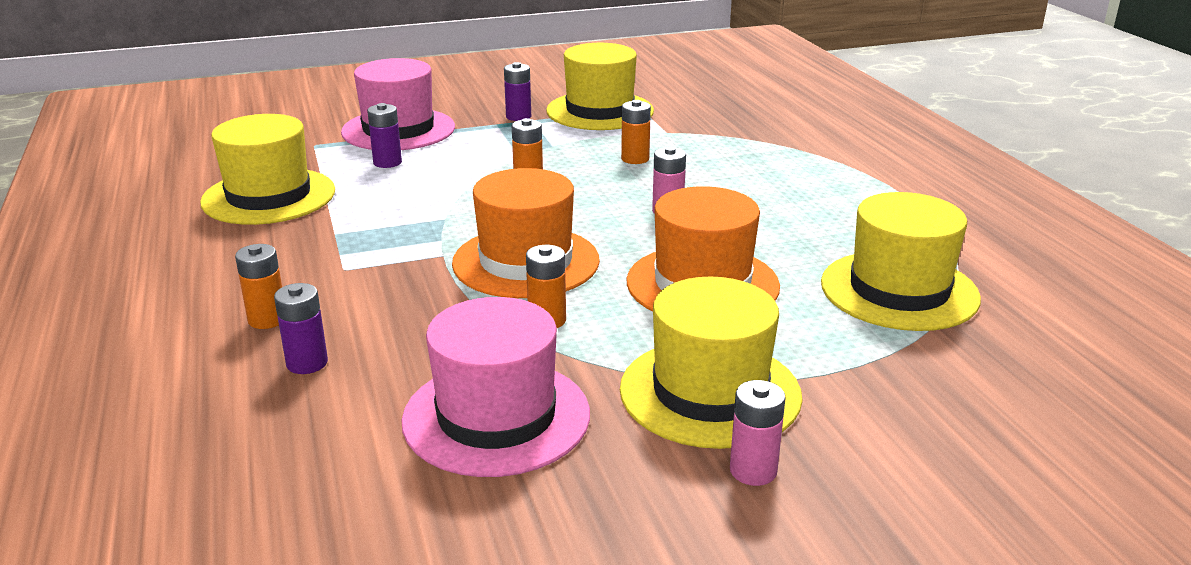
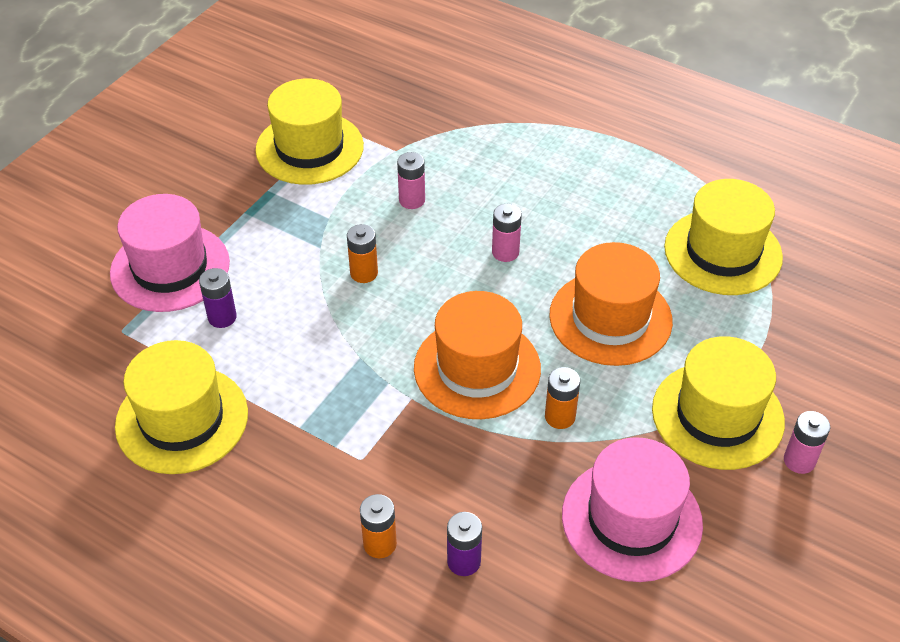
camera: 40 degrees left, 20 degrees up
(518, 117) = (251, 192): purple battery -> none
(635, 159) = (412, 200): orange battery -> pink battery

